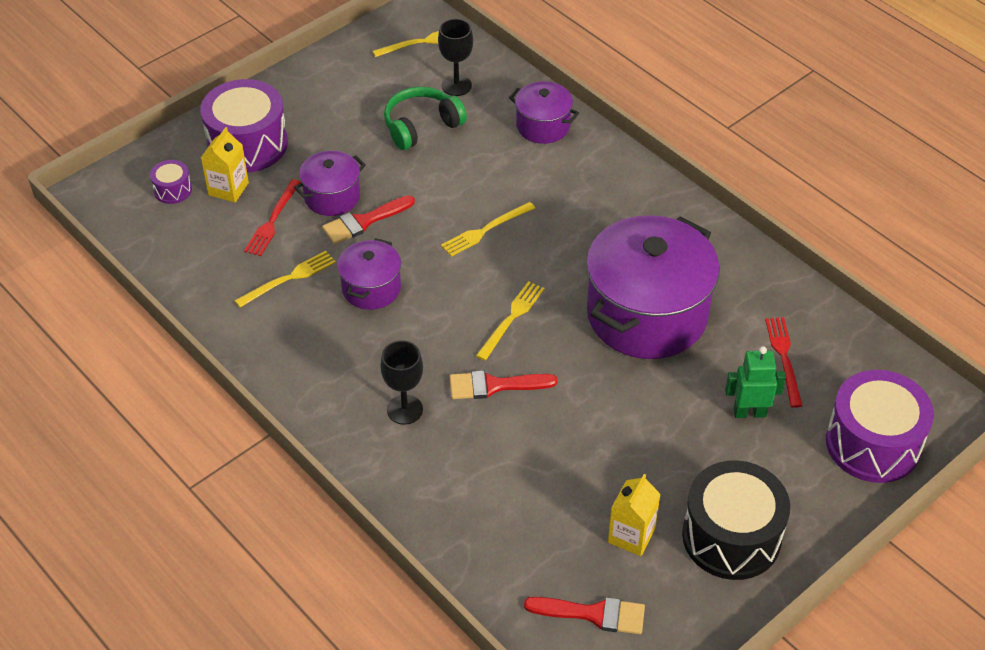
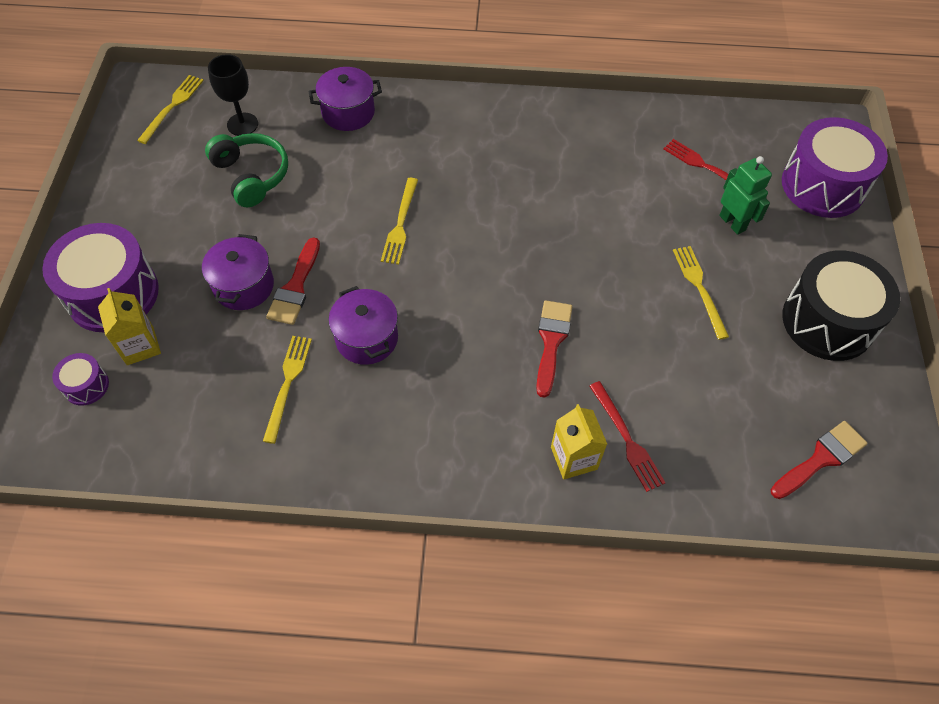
camera: 45 degrees left, 10 degrees up
(272, 220) = (214, 344): red fork -> red fork (626, 439)
(404, 409) = (510, 417): black goblet -> none
(421, 126) = (251, 175): green headphones -> green headphones turned 135 degrees clockwise
(494, 386) = (551, 342): red brush -> red brush turned 150 degrees clockwise
(511, 318) = (501, 279): yellow fork -> yellow fork (699, 288)
(631, 535) = (772, 376): yellow carton -> yellow carton (574, 458)
(647, 314) = (588, 203): purple pot -> none
(749, 412) = (732, 223): green robot -> green robot turned 105 degrees clockwise

